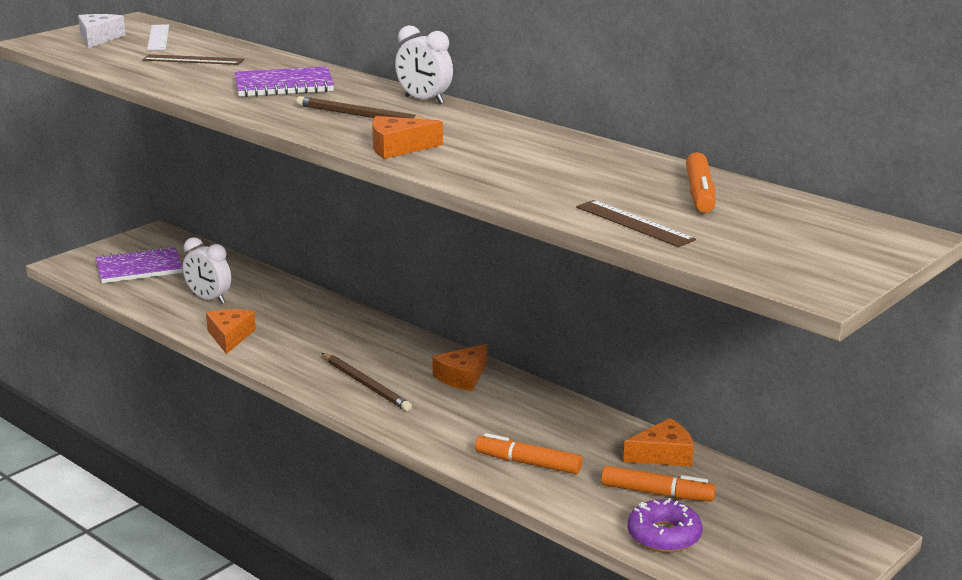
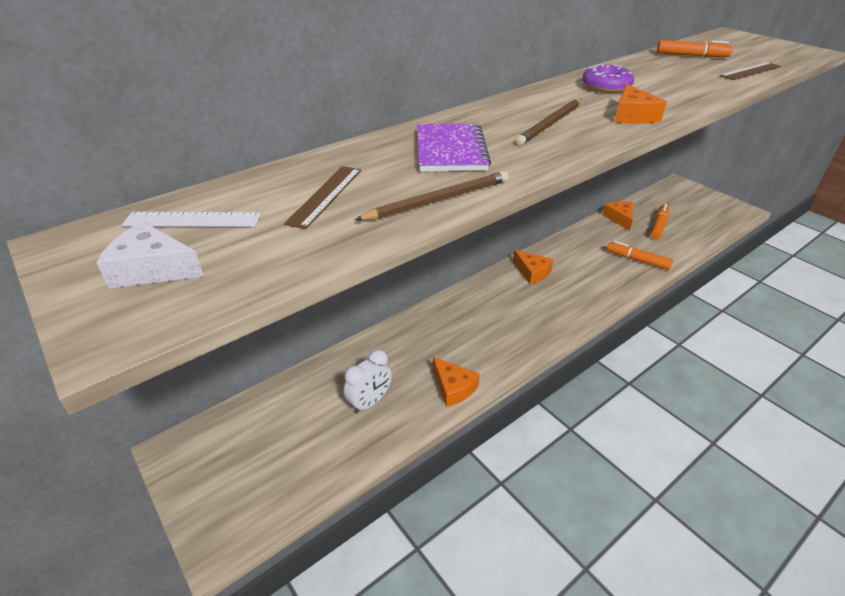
camera: 80 degrees left, 15 degrees up
(139, 268) = (269, 462): purple notebook -> none
(230, 337) = (453, 387): orange cheese -> orange cheese turned 135 degrees counterclockwise
(366, 385) = (543, 314): brown pencil -> brown pencil (438, 200)
(424, 100) = (508, 102): white clock -> none
(528, 463) = (637, 260): orange marker -> orange marker turned 90 degrees clockwise
(664, 535) = (697, 230): purple donut -> purple donut (606, 86)

